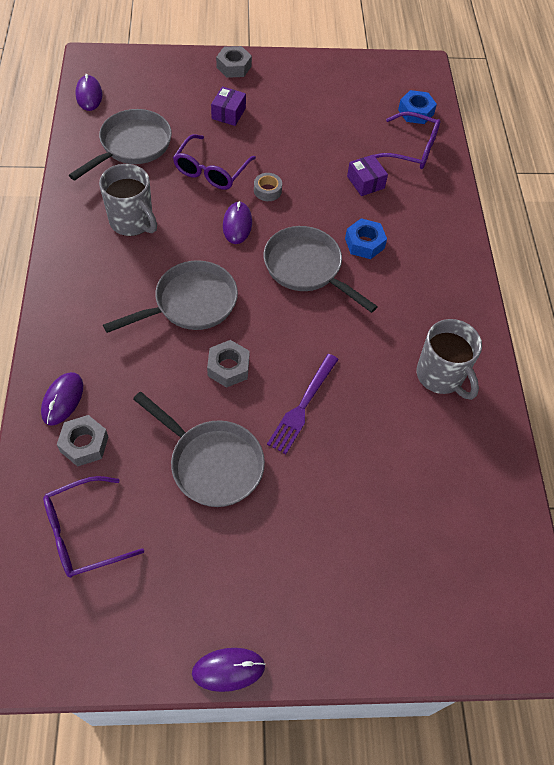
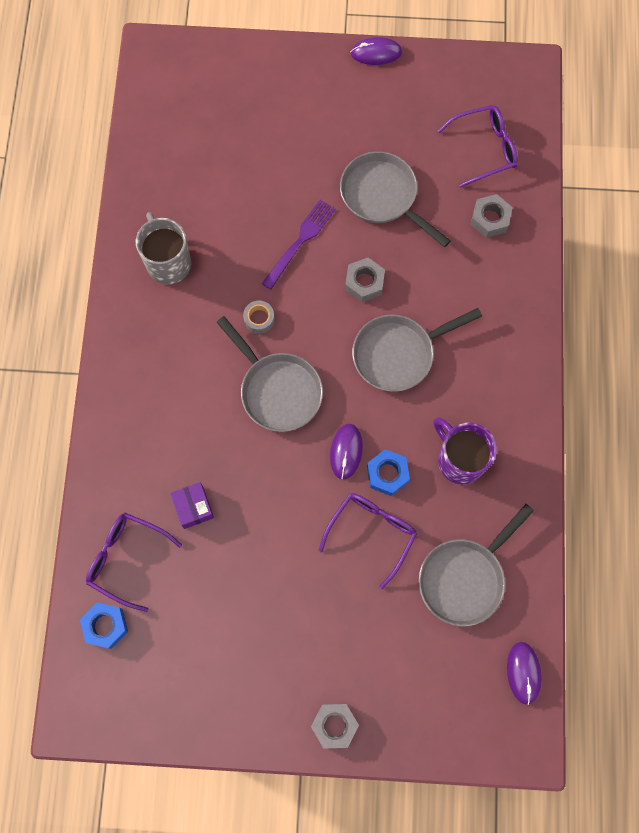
camera: 170 degrees left, 15 degrees up
(62, 399) = (512, 260): purple mouse -> none
(132, 222) = (459, 460): grey mug -> purple mug
(228, 113) = (346, 631): purple box -> none
(267, 190) = (308, 499): grey tape -> grey tape (259, 319)
(364, 243) = (211, 419): blue nut -> blue nut (387, 474)

